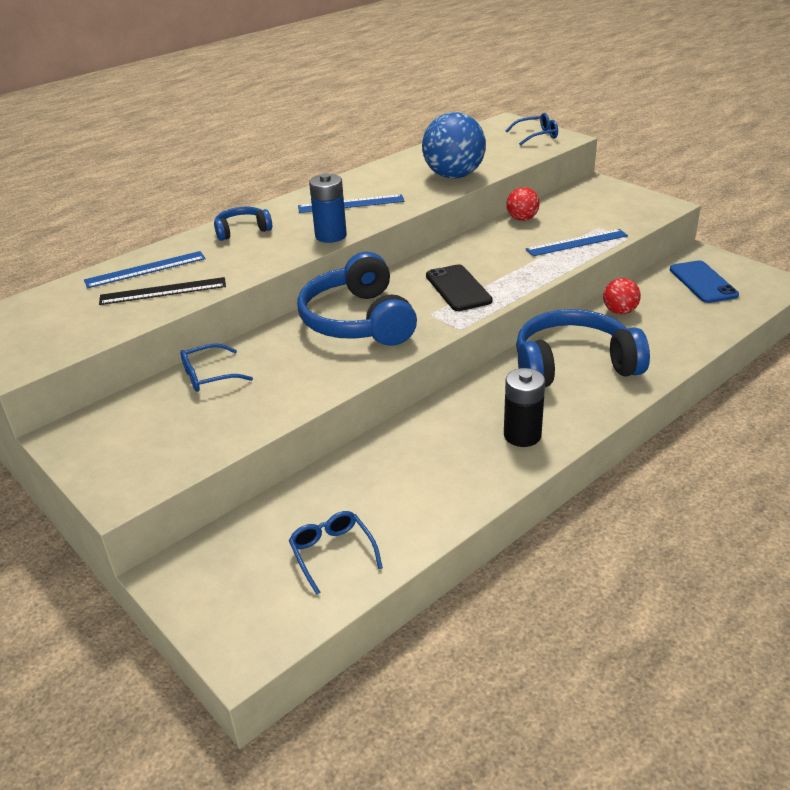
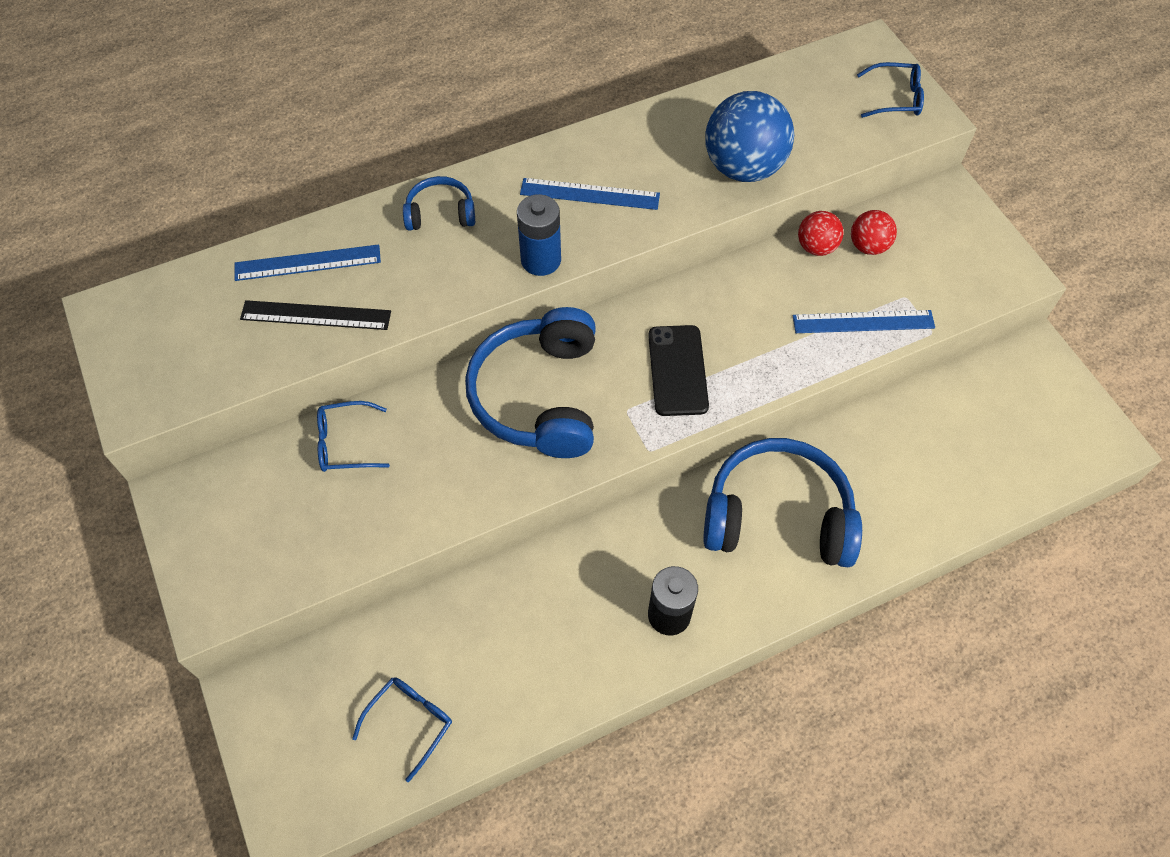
camera: 15 degrees right, 25 degrees up
(332, 553) = (410, 722): blue glasses -> blue glasses turned 45 degrees clockwise
(619, 311) = (878, 435): red ball -> red ball (868, 246)
(702, 282) = (1010, 411): blue phone -> none

